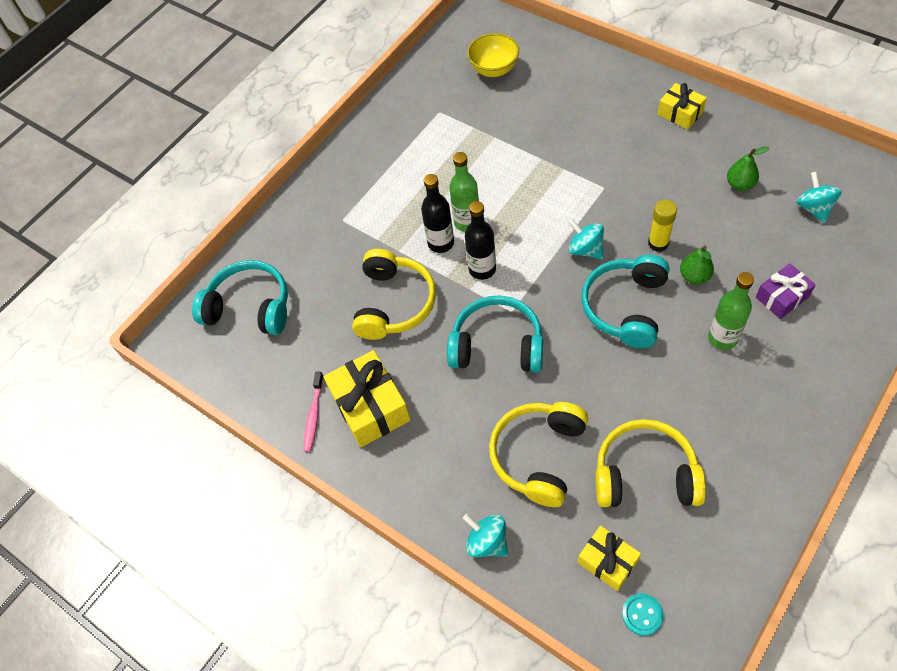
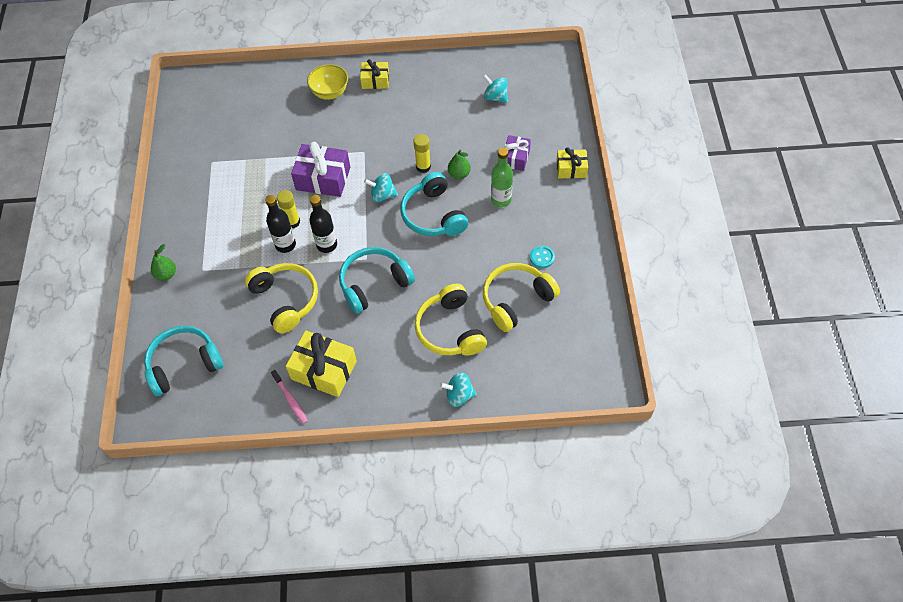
camera: 45 degrees left, 0 degrees up
(467, 222) = (292, 222): green bottle -> yellow glue stick
(494, 69) = (228, 114): yellow bowl -> yellow bowl (330, 93)
(536, 193) = (323, 178): none -> purple gift
(607, 561) = (532, 359): yellow gift -> yellow gift (571, 169)
(642, 614) = (571, 372): turquoise button -> turquoise button (542, 257)
(740, 184) = (444, 105): green pear -> green pear (166, 274)

